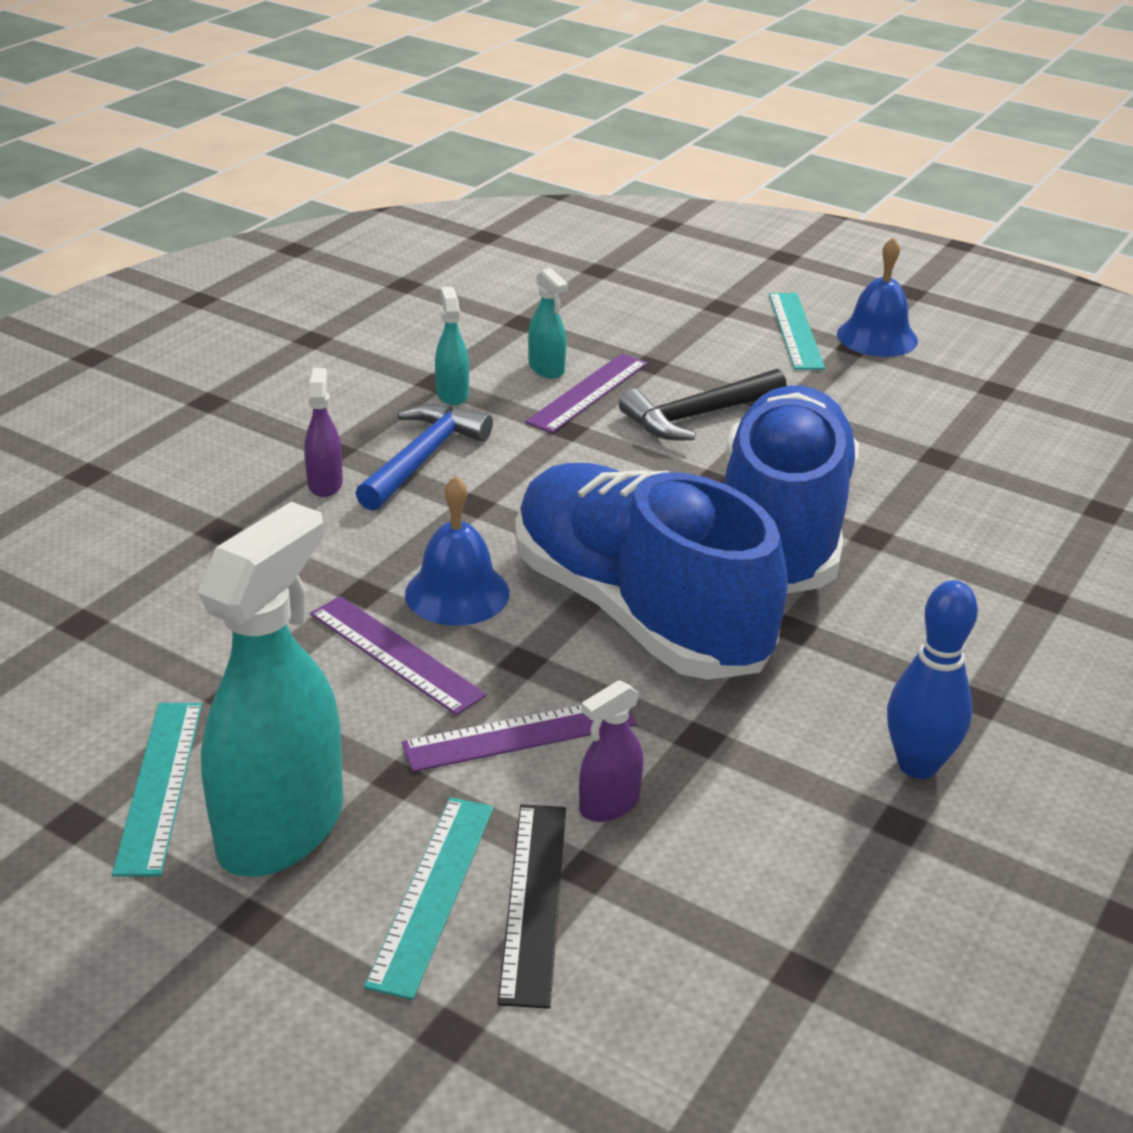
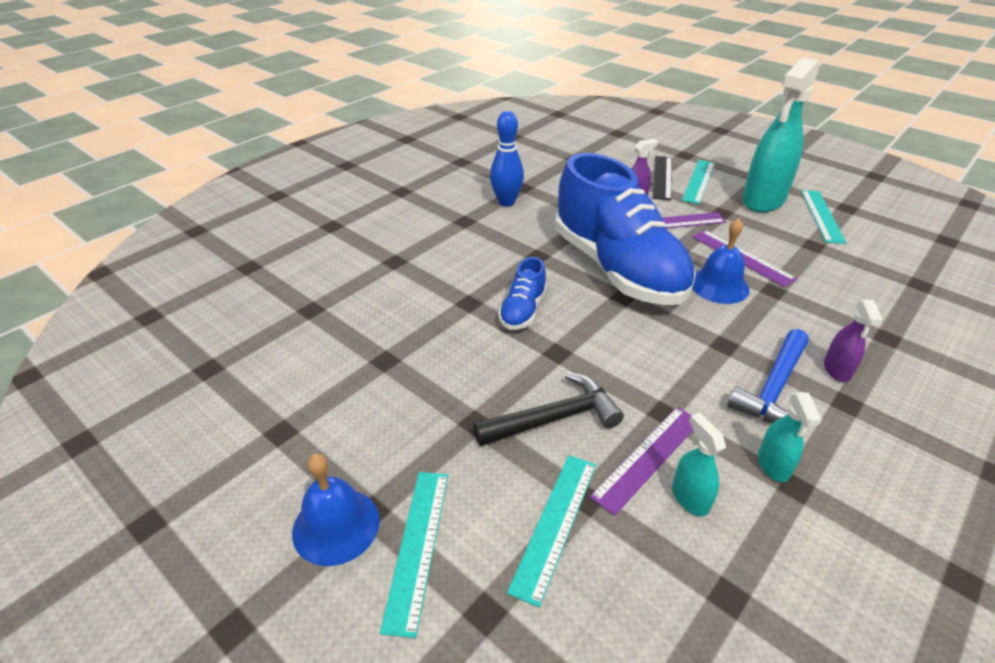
camera: 170 degrees left, 5 degrees up
(676, 348) = (555, 524): none -> turquoise ruler
(781, 529) = (523, 311): blue shoe -> blue shoe, size x0.42

